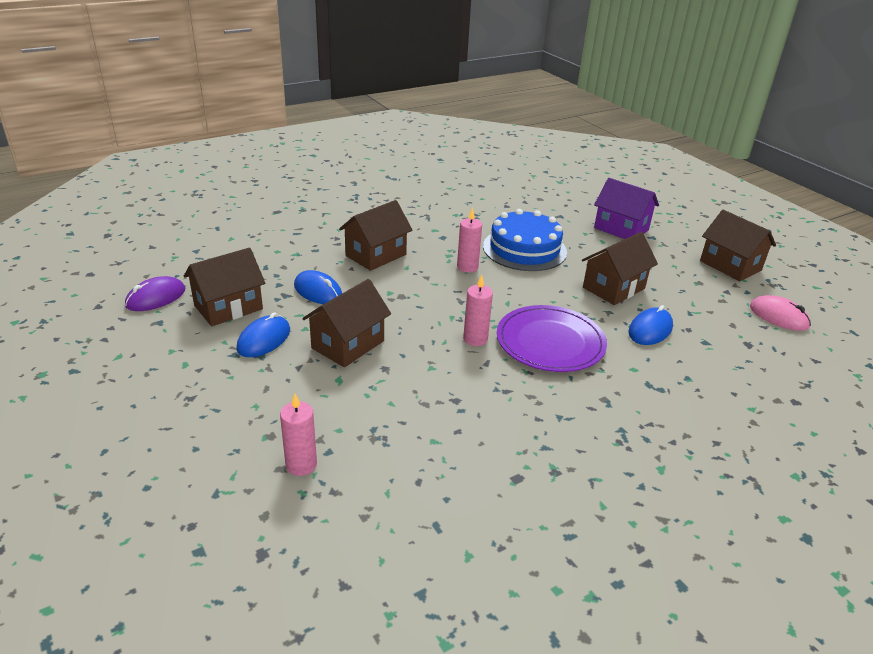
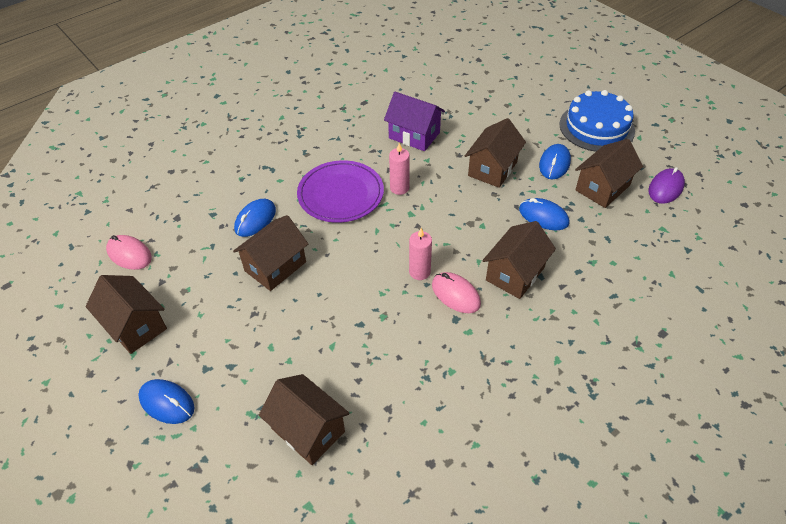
camera: 175 degrees right, 15 degrees up
(301, 465) = (481, 93): pink candle -> none
(437, 250) = (455, 294): none -> pink mouse
(524, 249) = (362, 313): blue cake -> blue cake (596, 127)
(564, 204) = (308, 430): none -> brown house
(621, 229) = (241, 379): purple house -> purple house (414, 135)
(674, 225) = (167, 403): none -> blue mouse

